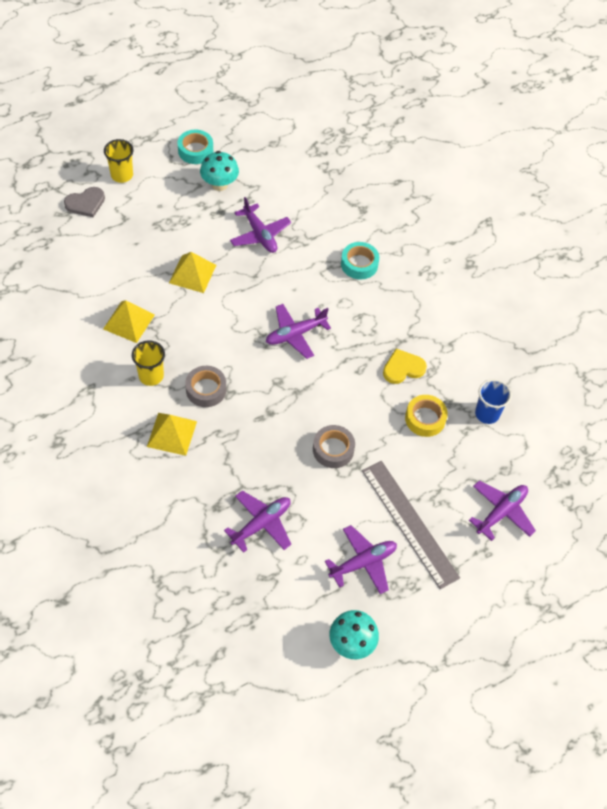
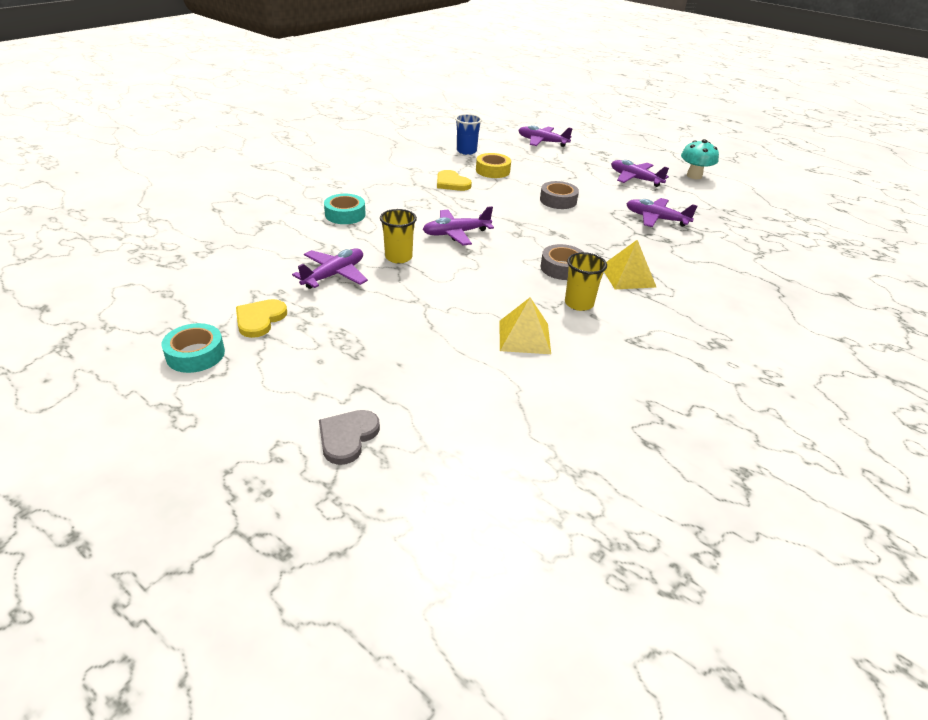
camera: 110 degrees left, 20 degrees down
(85, 203) = (347, 437): grey heart -> grey heart turned 105 degrees counterclockwise
(122, 175) = (270, 415): yellow cup -> yellow cup (398, 257)
(192, 274) = (421, 308): yellow pyramid -> none
(219, 184) = (260, 319): turquoise mushroom -> yellow heart
(295, 334) = (456, 233): purple plane -> purple plane turned 120 degrees clockwise
(409, 523) = (586, 167): grey ruler -> none

